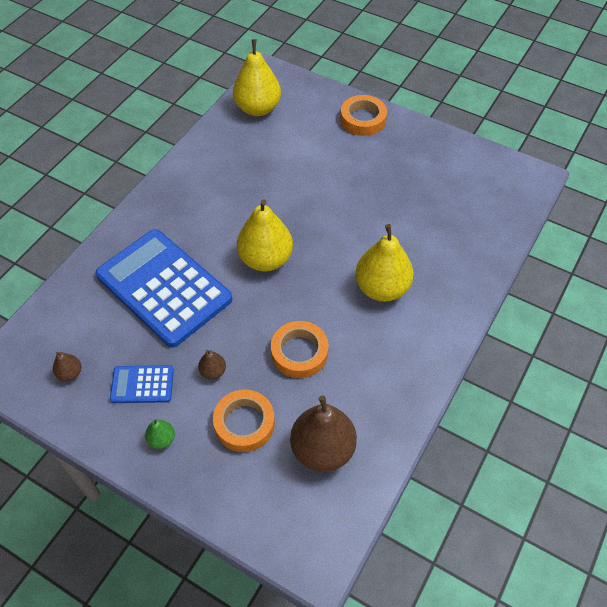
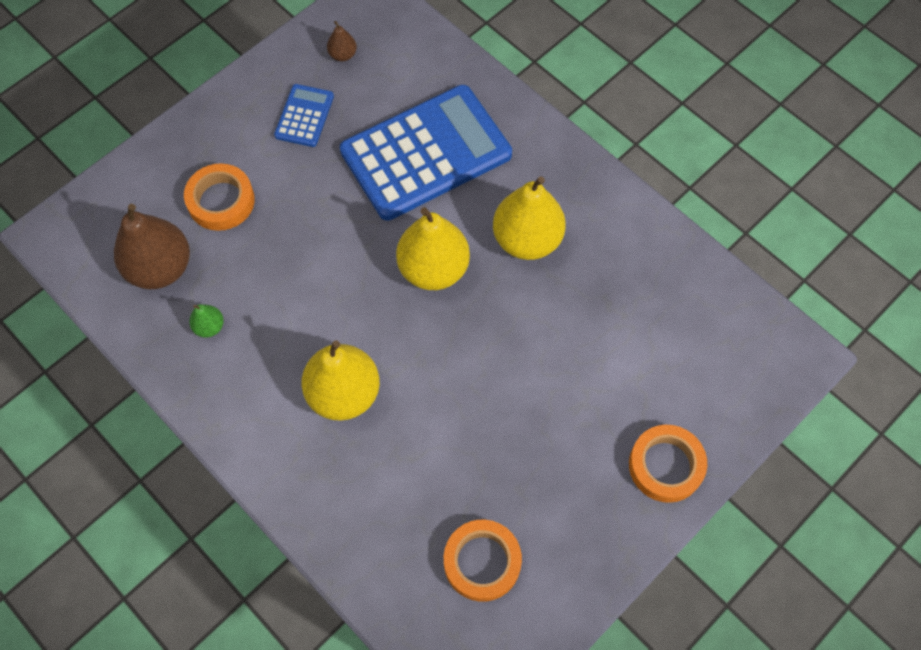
camera: 105 degrees right, 10 degrees up
(162, 439) = (234, 124): green pear -> green pear (209, 327)
(213, 371) = (295, 183): brown pear -> none
(258, 108) = (720, 320): yellow pear -> yellow pear (527, 240)
(299, 352) = (286, 274): orange tape -> orange tape (482, 562)

